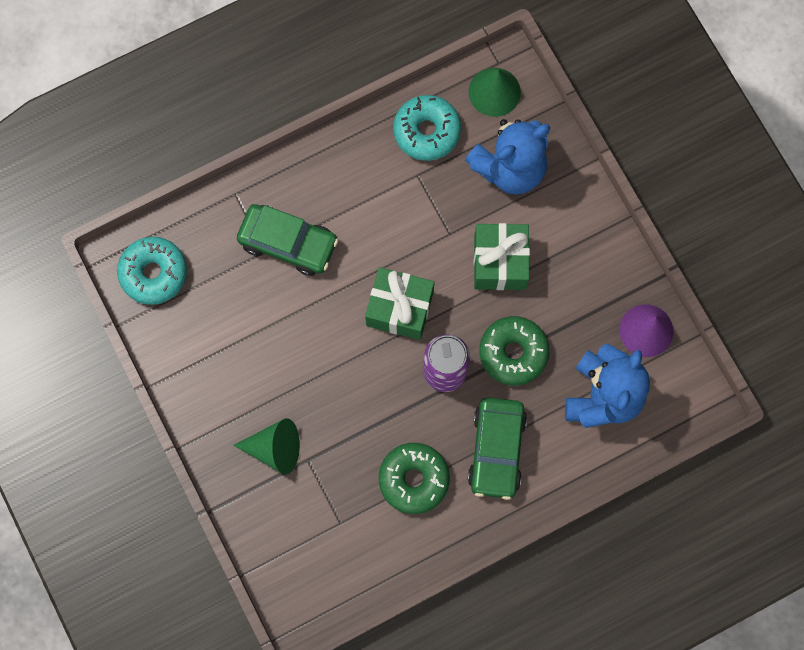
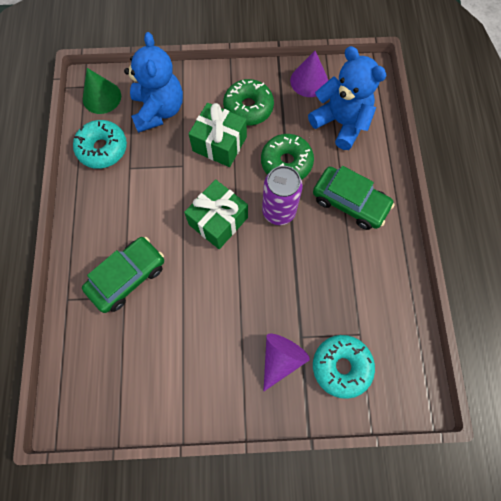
camera: 65 degrees left, 5 degrees down
(154, 273) = (92, 394): turquoise donut -> turquoise donut (341, 366)
(275, 448) = (281, 358): green cone -> purple cone
(414, 479) = (348, 266): green donut -> green donut (248, 107)

